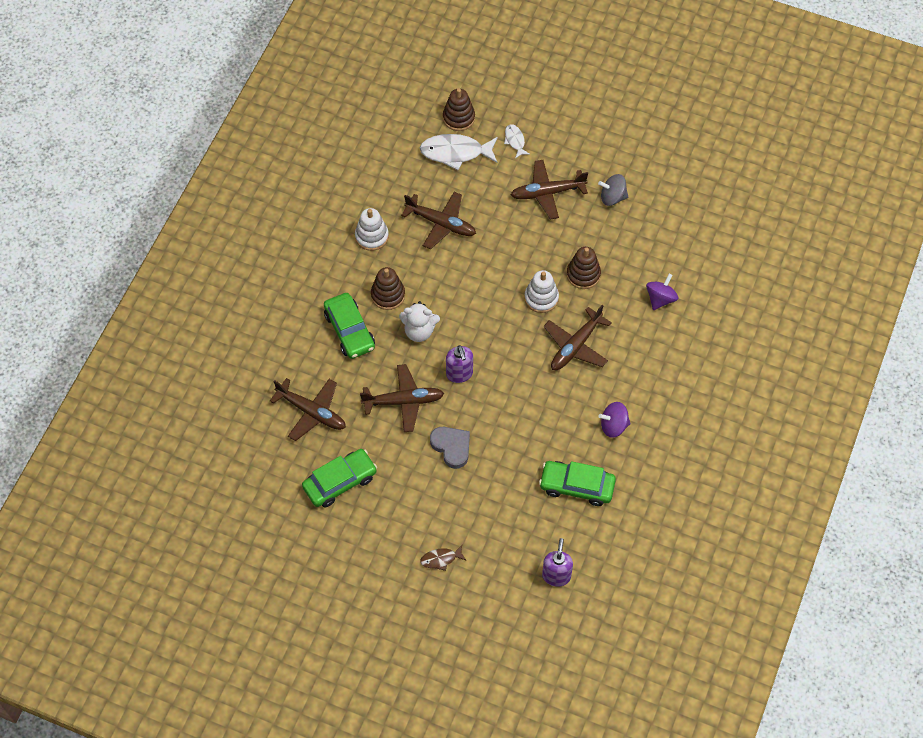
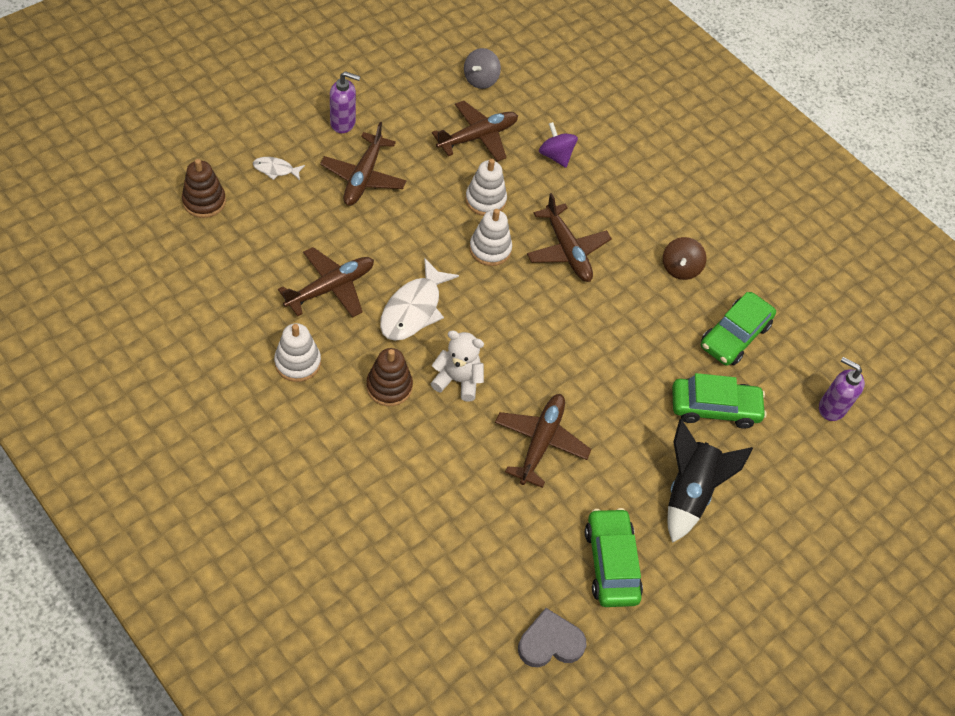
camera: 70 degrees left, 5 degrees down
(311, 412) = (497, 547): brown plane -> brown plane (477, 137)
(350, 330) = (411, 449): green car -> green car (714, 407)
(419, 331) = (458, 380): white teddy bear -> white teddy bear turned 105 degrees counterclockwise
(423, 508) = (689, 492): none -> black rocket
(441, 559) = (763, 507): brown fish -> none
(451, 447) = (626, 425): grey heart -> grey heart (550, 642)
(455, 152) = (248, 227): white fish -> white fish (413, 309)
(459, 374) = (538, 370): purple soap dispenser -> purple soap dispenser (343, 123)
(583, 274) = (485, 200): brown stacking toy -> white stacking toy
(612, 197) = (409, 129): grey spinning top -> grey spinning top (480, 80)
(613, 426) = (680, 268): purple spinning top -> brown spinning top

